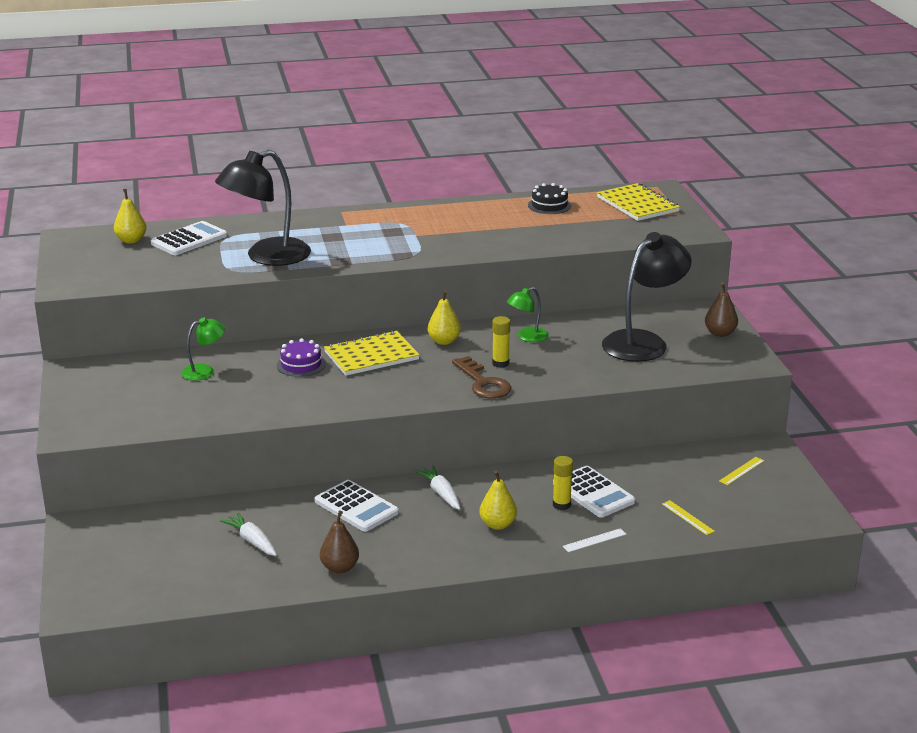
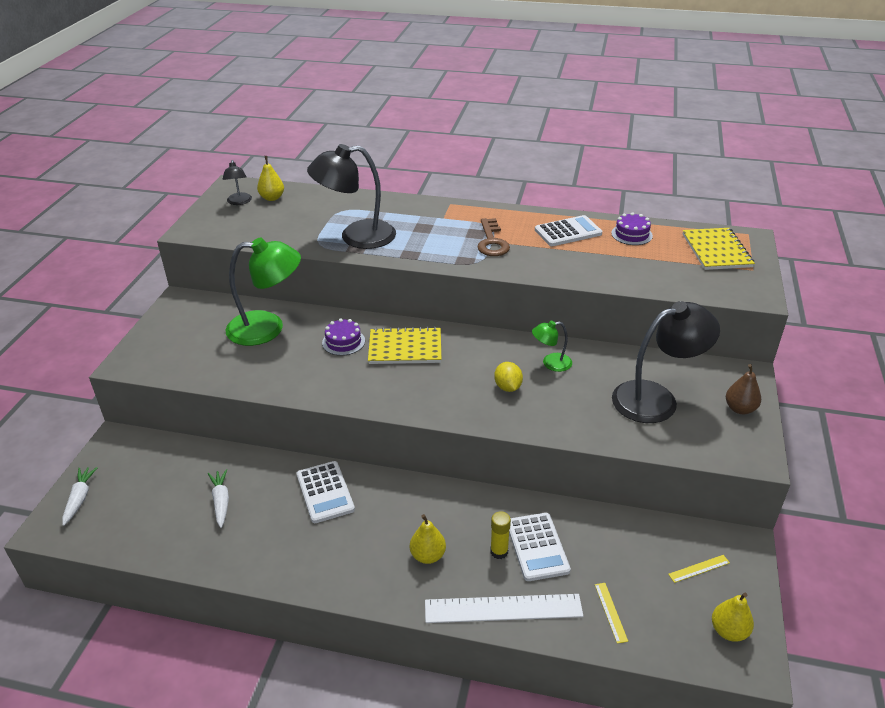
camera: 25 degrees right, 10 degrees up
(95, 250) = (239, 202): none -> black lamp
(189, 240) = (313, 206): white calculator -> white calculator (568, 232)
(204, 371) = (267, 328): green lamp -> green lamp, size x2.06
(340, 568) = (265, 558): brown pear -> none
(441, 493) = (403, 501): white carrot -> white carrot (80, 498)
(444, 341) = (475, 348): yellow pear -> yellow pear (728, 631)
(483, 383) = (477, 405): brown key -> brown key (492, 242)
(500, 363) = (507, 387): yellow glue stick -> yellow lemon
(549, 205) = (631, 234): black cake -> purple cake
(594, 540) = (503, 608): white ruler -> white ruler, size x2.30

